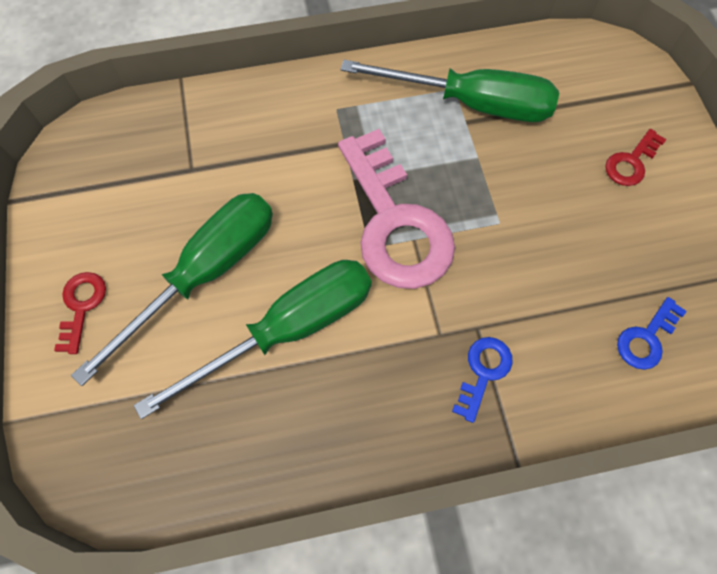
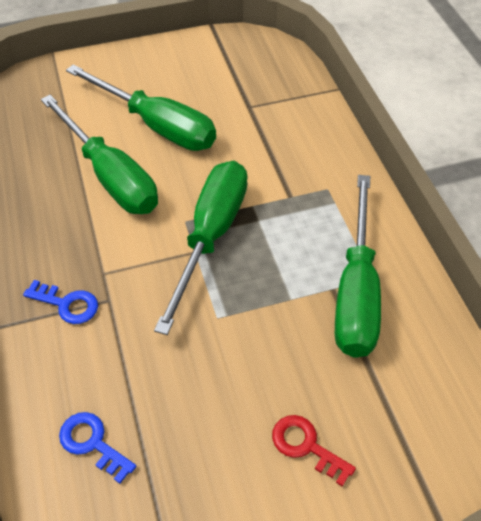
camera: 85 degrees right, 15 degrees down
(81, 306) = (130, 69): red key -> none
(394, 222) = (211, 236): pink key -> green screwdriver

